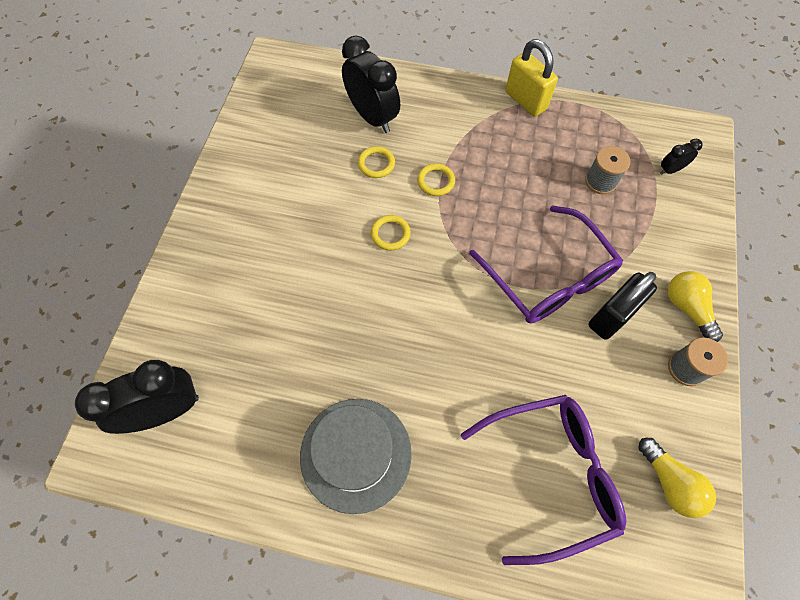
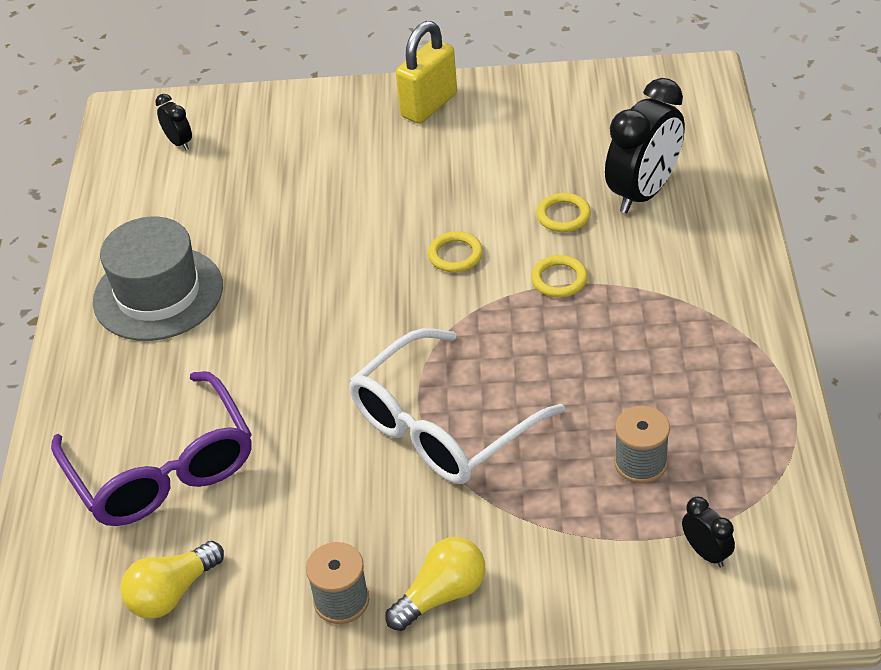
camera: 80 degrees right, 20 degrees down
(166, 410) = (179, 142): black clock -> black clock, size x0.47
(525, 101) = (763, 348): yellow padlock -> yellow padlock (429, 105)
(549, 277) = (442, 426): purple glasses -> white glasses
(611, 316) = (400, 504): black padlock -> none

